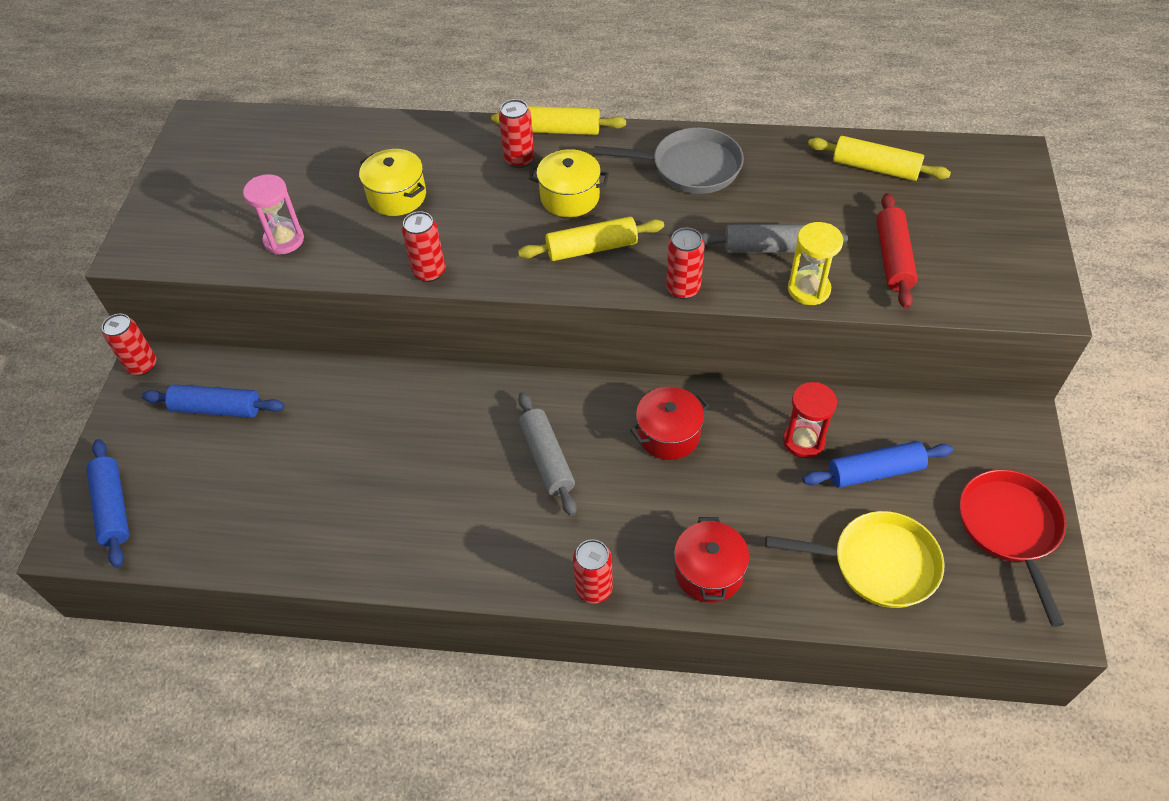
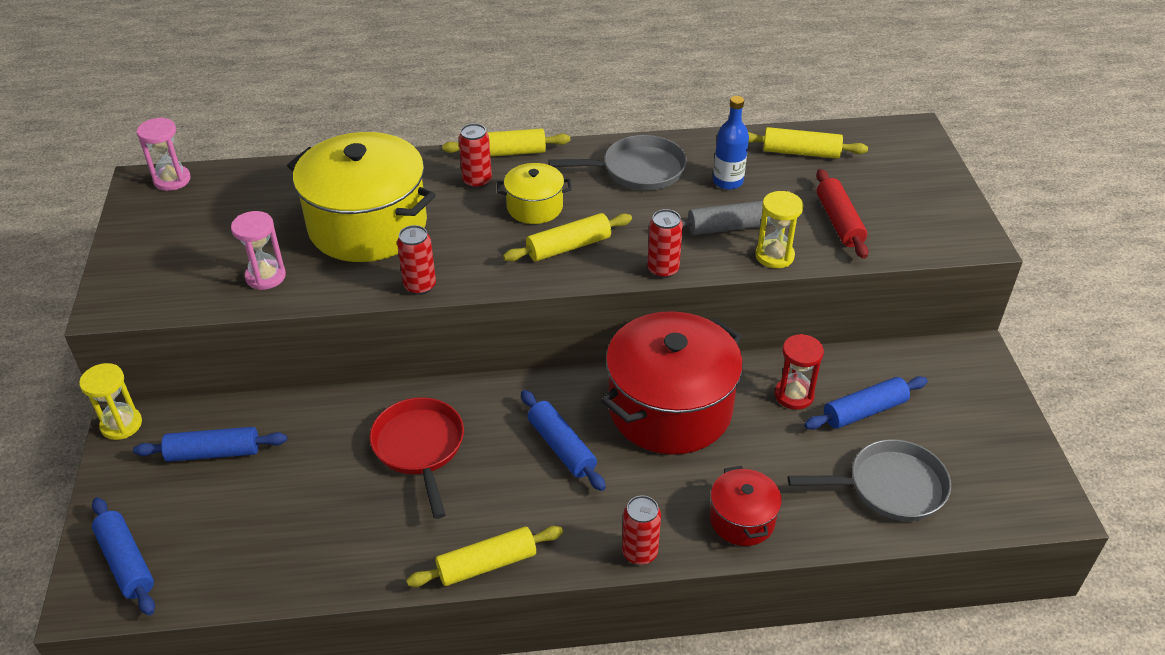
camera: 15 degrees left, 10 degrees down
(142, 365) = (121, 425): red can -> yellow hourglass
(225, 121) = (172, 180): none -> pink hourglass
(397, 196) = (368, 225): yellow pot -> yellow pot, size x2.07
(440, 572) = (487, 564): none -> yellow rolling pin
(547, 459) = (561, 447): grey rolling pin -> blue rolling pin
(668, 434) = (670, 408): red pot -> red pot, size x2.07
(783, 193) = (727, 181): none -> blue bottle
(877, 564) = (890, 487): yellow pan -> grey pan
(1010, 528) = (994, 439): red pan -> red pan (420, 448)

